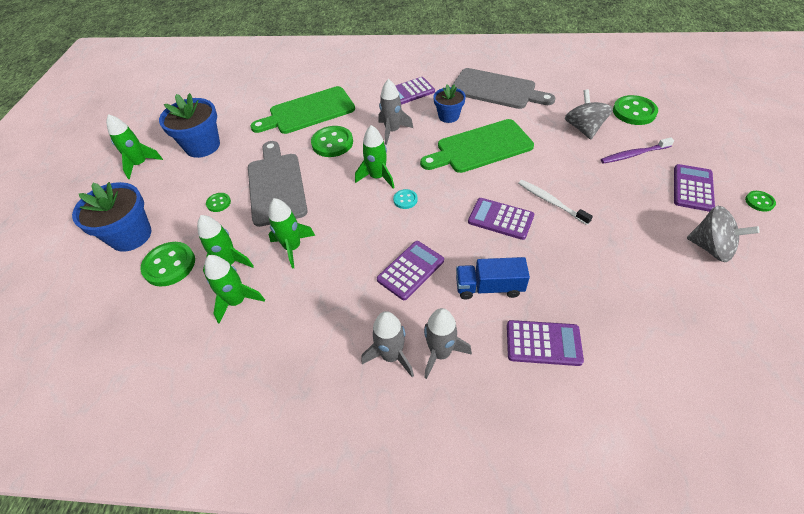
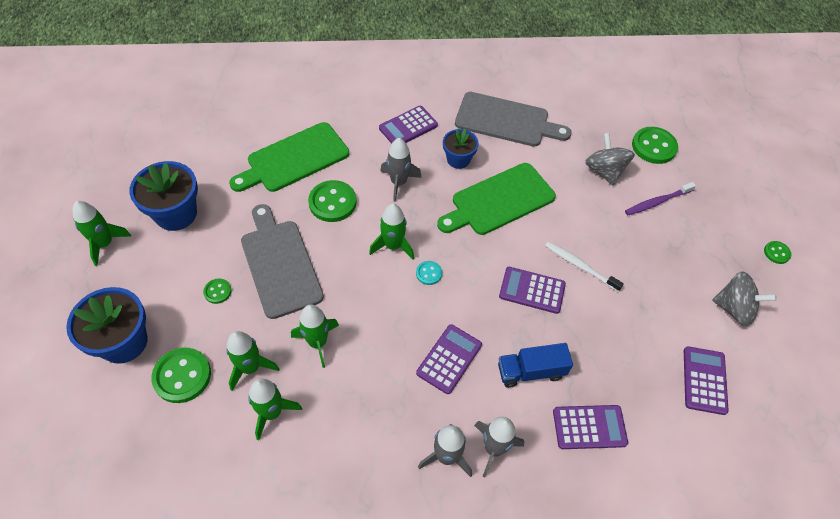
camera: 15 degrees left, 5 degrees up
(692, 188) = (715, 240): purple calculator -> purple calculator (704, 380)

